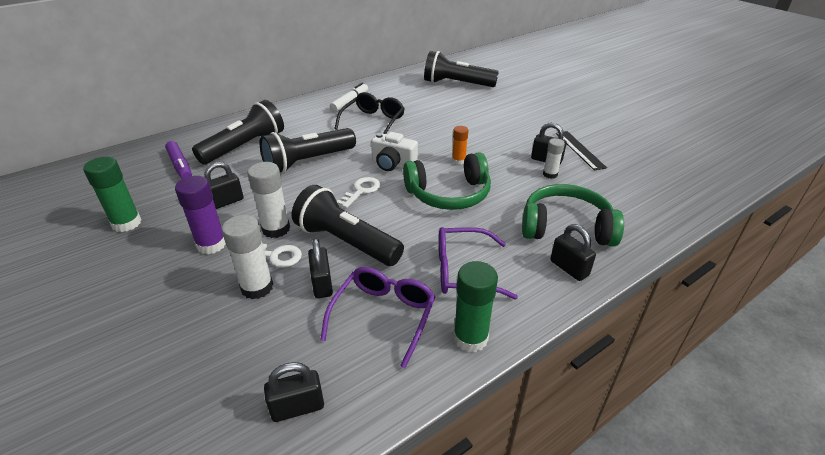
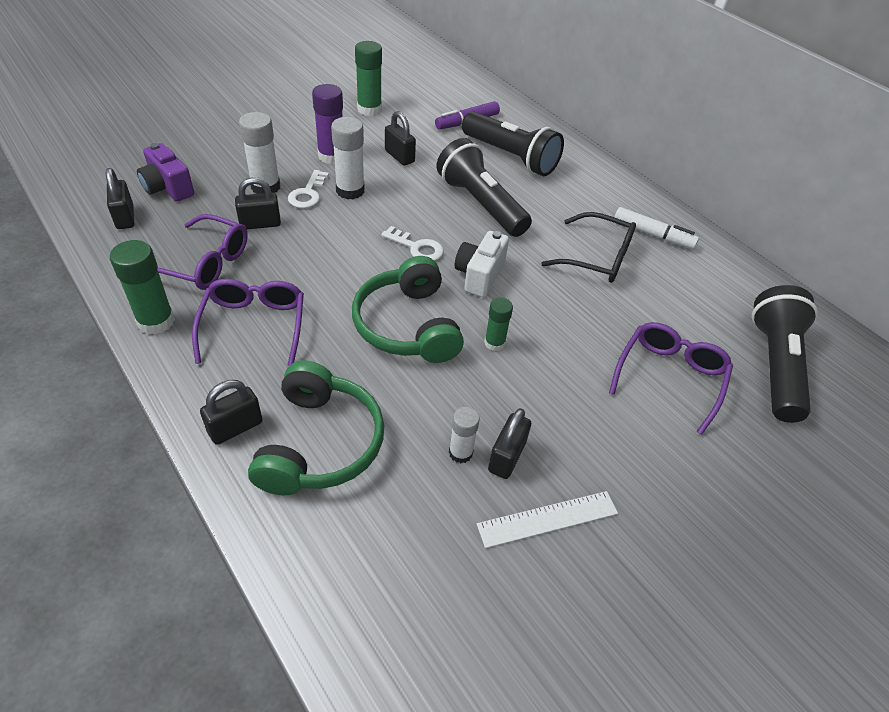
camera: 85 degrees right, 10 degrees up
(240, 375) = (168, 188): none -> purple camera
(346, 242) = (321, 237): black flashlight -> none
(458, 161) = (494, 343): orange glue stick -> green glue stick
(472, 110) = (669, 377): none -> purple glasses
(579, 150) = (548, 519): black ruler -> white ruler

